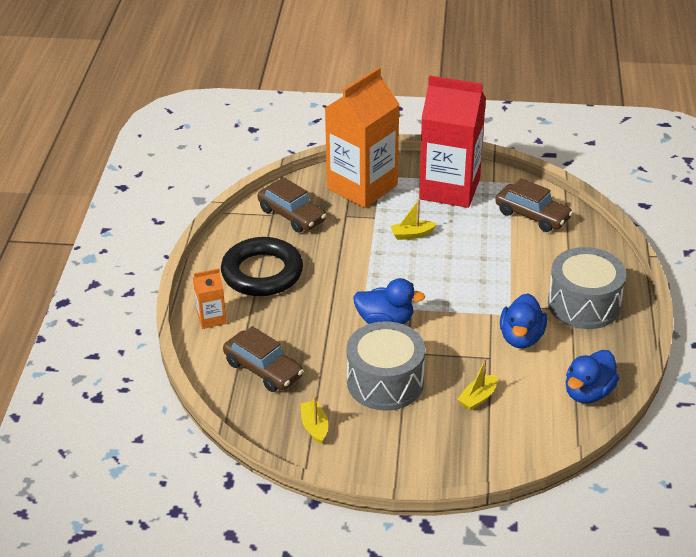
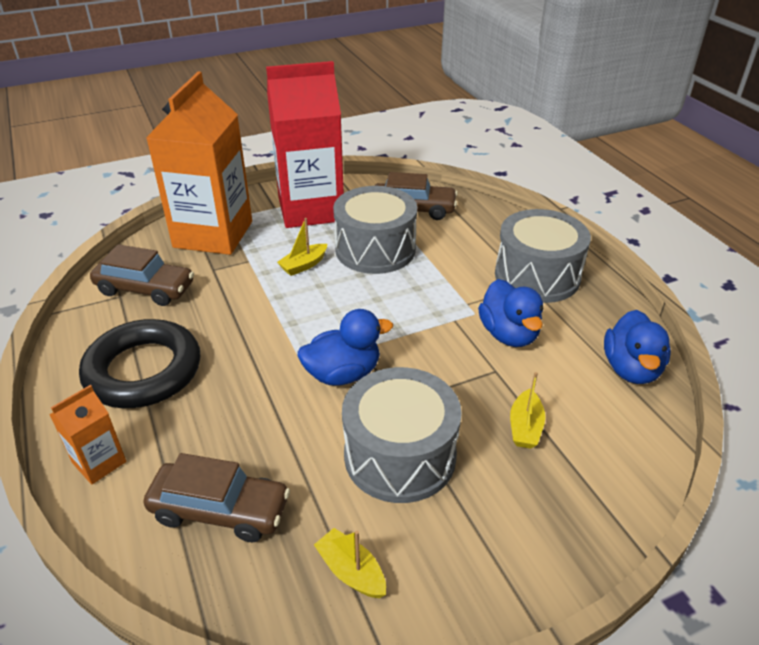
camera: 30 degrees left, 0 degrees up
(475, 240) = (375, 249): none -> grey drum

